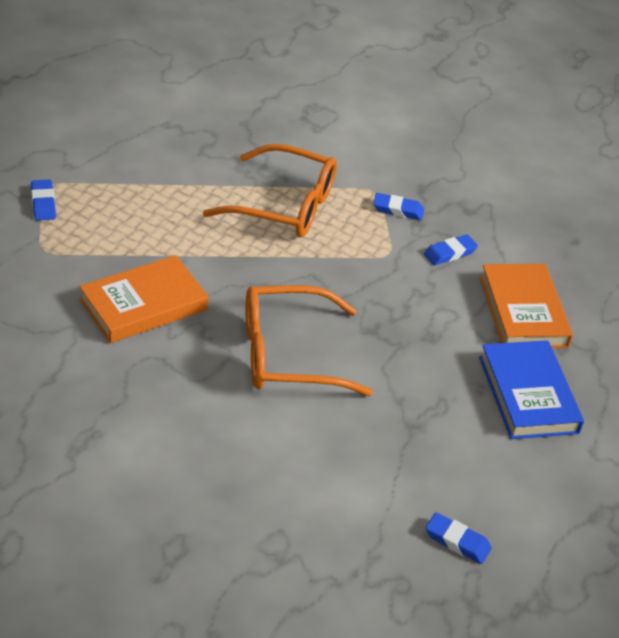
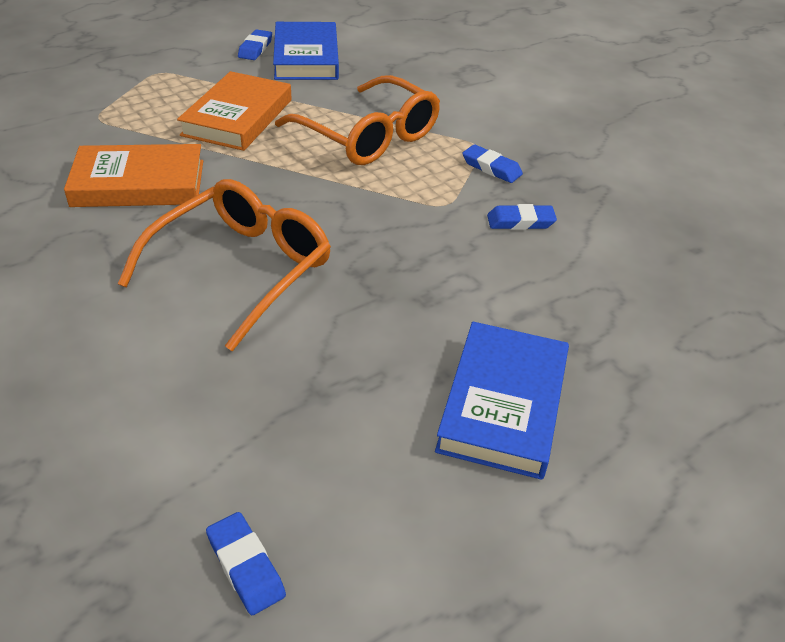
camera: 30 degrees right, 0 degrees up
(43, 203) = (138, 84): blue eraser -> blue eraser (255, 48)
(164, 133) = (306, 57): none -> blue book
(289, 354) = (241, 269): orange glasses -> orange glasses turned 105 degrees clockwise
(523, 311) = (569, 305): orange book -> orange book (237, 117)

